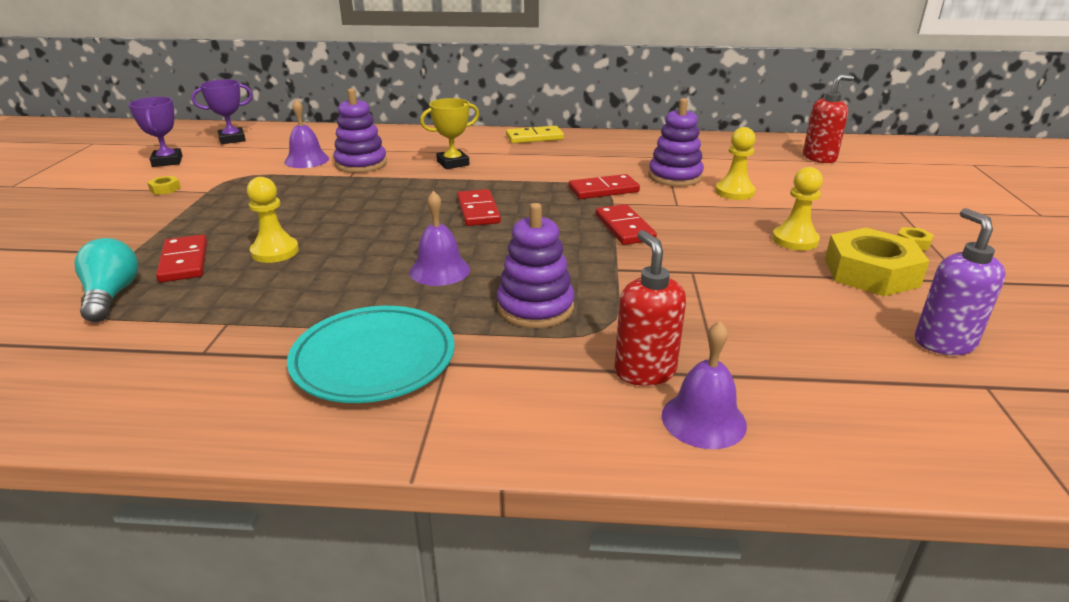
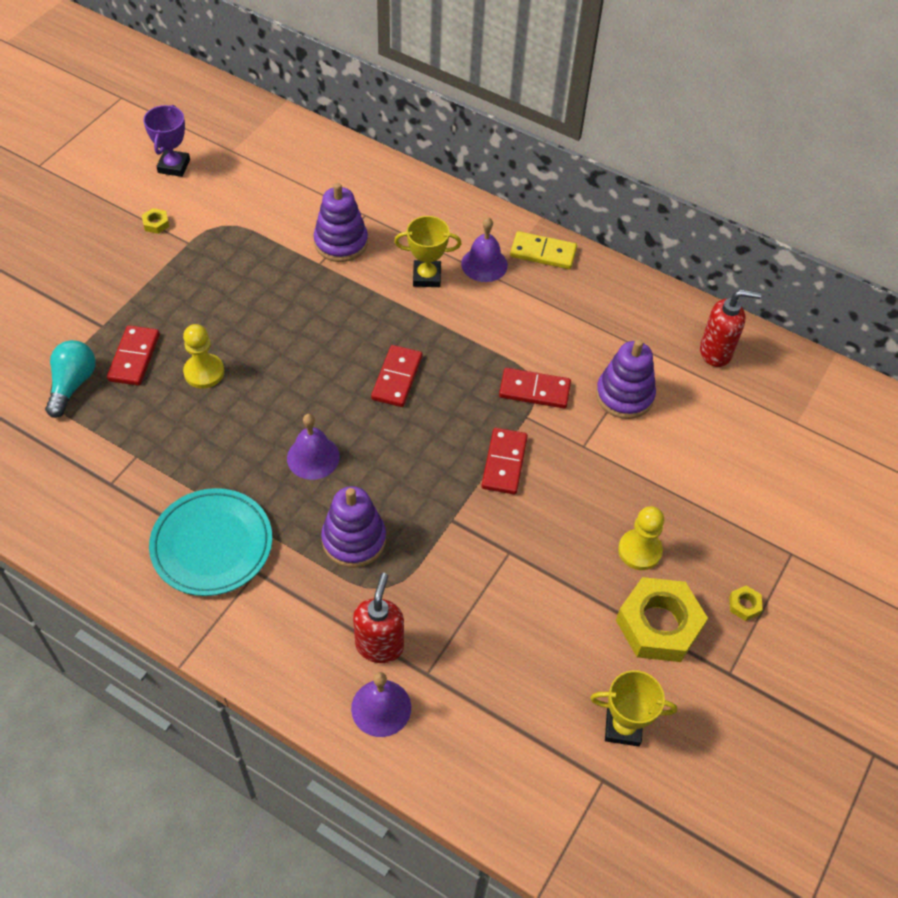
camera: 25 degrees right, 25 degrees up
(232, 139) = (246, 138): purple trophy -> none
(307, 160) = (295, 214): purple bell -> purple bell (484, 264)
(734, 192) = (658, 449): yellow pawn -> none
(819, 158) = (815, 424): red soap dispenser -> red soap dispenser (716, 352)
(943, 342) = (623, 727): purple soap dispenser -> yellow trophy

